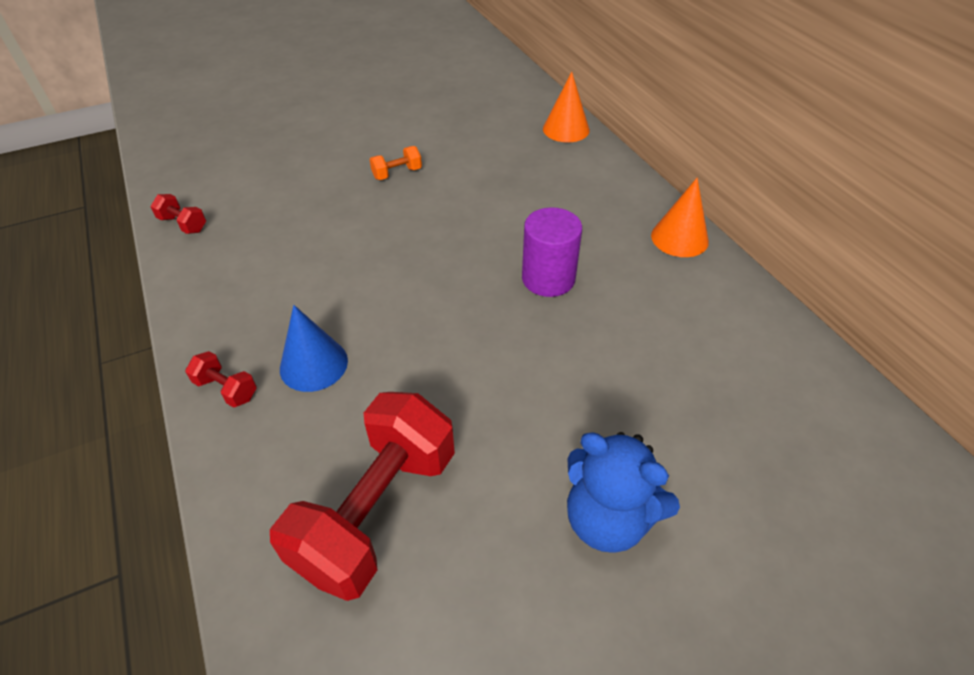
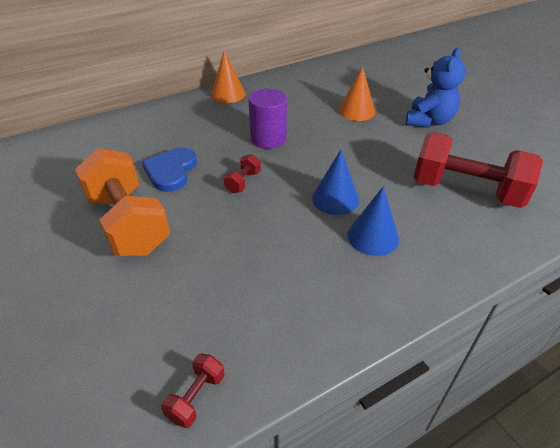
camera: 95 degrees left, 5 degrees down
(226, 389) = (413, 282): red dumbbell -> red dumbbell (243, 182)
(396, 336) = (335, 199): none -> blue cone
(397, 173) = (128, 223): orange dumbbell -> orange dumbbell, size x2.43
(481, 194) = (171, 171): none -> blue heart
(566, 129) = (87, 133): orange cone -> orange cone (356, 111)

